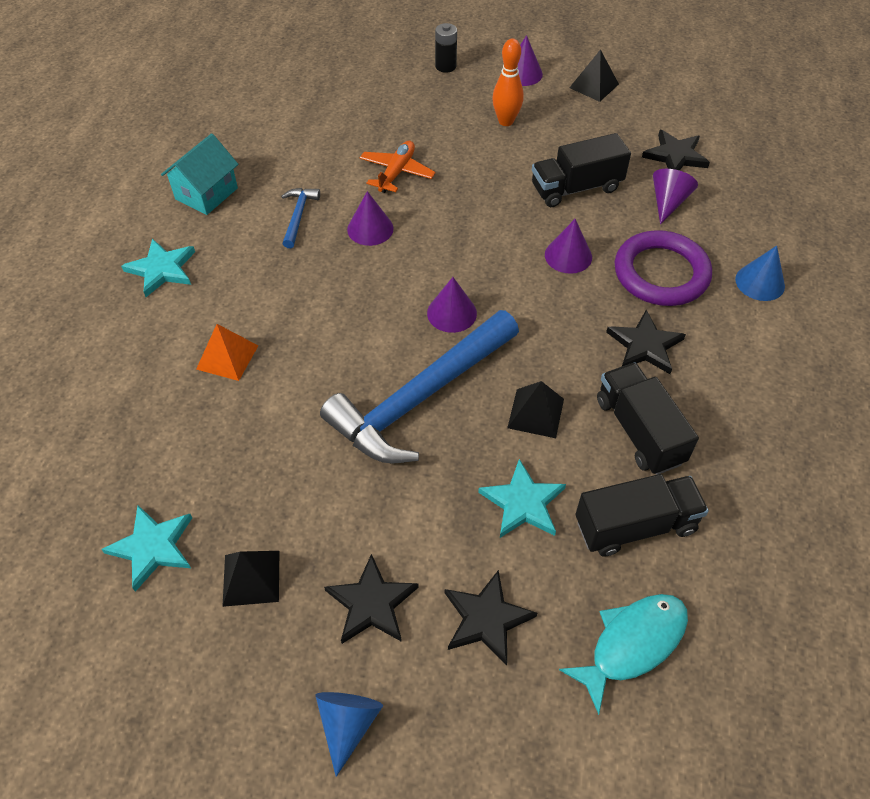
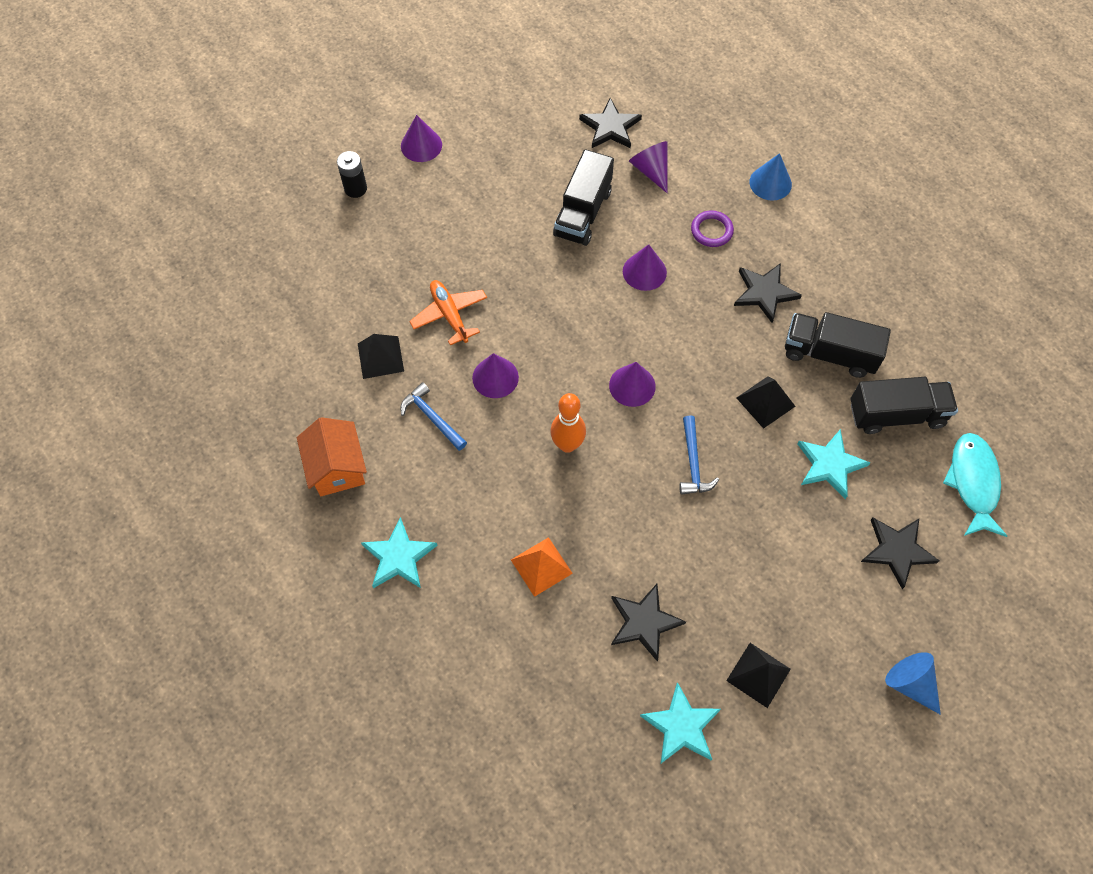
camera: 50 degrees left, 10 degrees up
(206, 193) = (337, 468): turquoise house -> orange house
(371, 603) = (835, 611): black star -> black star (644, 622)
(420, 398) = (693, 463): blue hammer -> blue hammer, size x0.42
(506, 121) = (465, 199): orange bowling pin -> orange bowling pin (567, 444)
(594, 86) = (485, 112): black pyramid -> black pyramid (380, 357)
(635, 526) = (896, 414): black truck -> black truck turned 60 degrees clockwise
(661, 273) = (711, 231): purple ring -> purple ring, size x0.49

